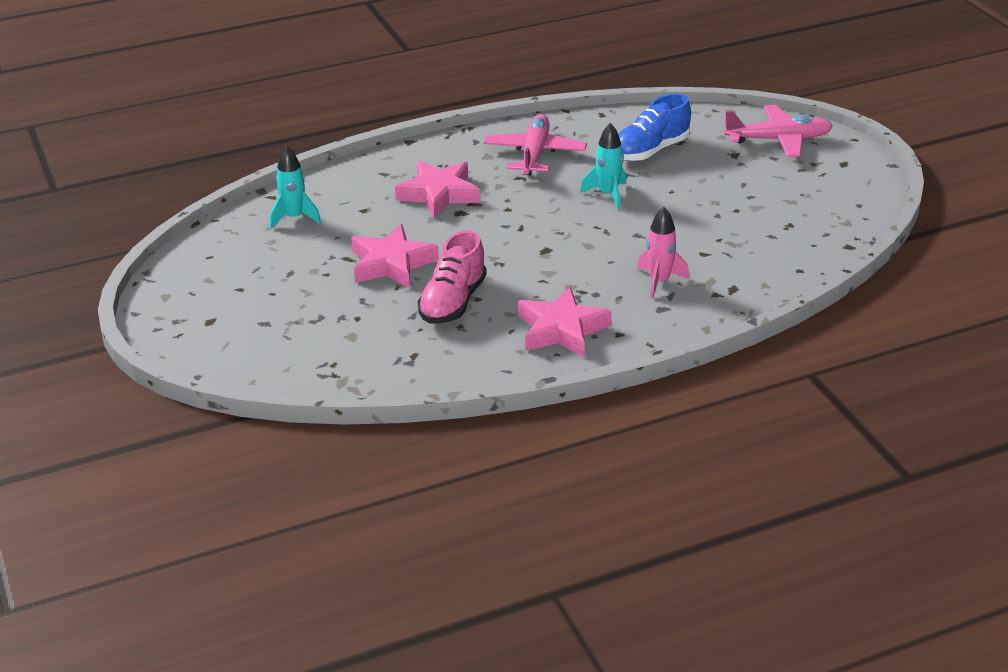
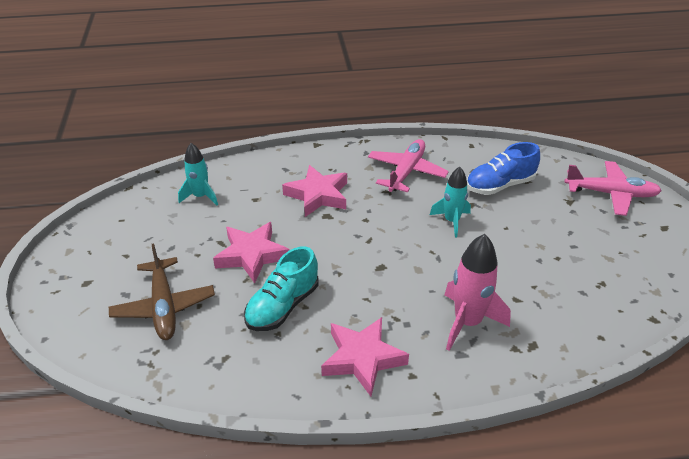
camera: 15 degrees right, 5 degrees up
(317, 326) = (164, 306): none -> brown plane
(453, 302) = (283, 306): pink shoe -> turquoise shoe
(659, 281) = (467, 322): pink rocket -> pink rocket, size x1.51

